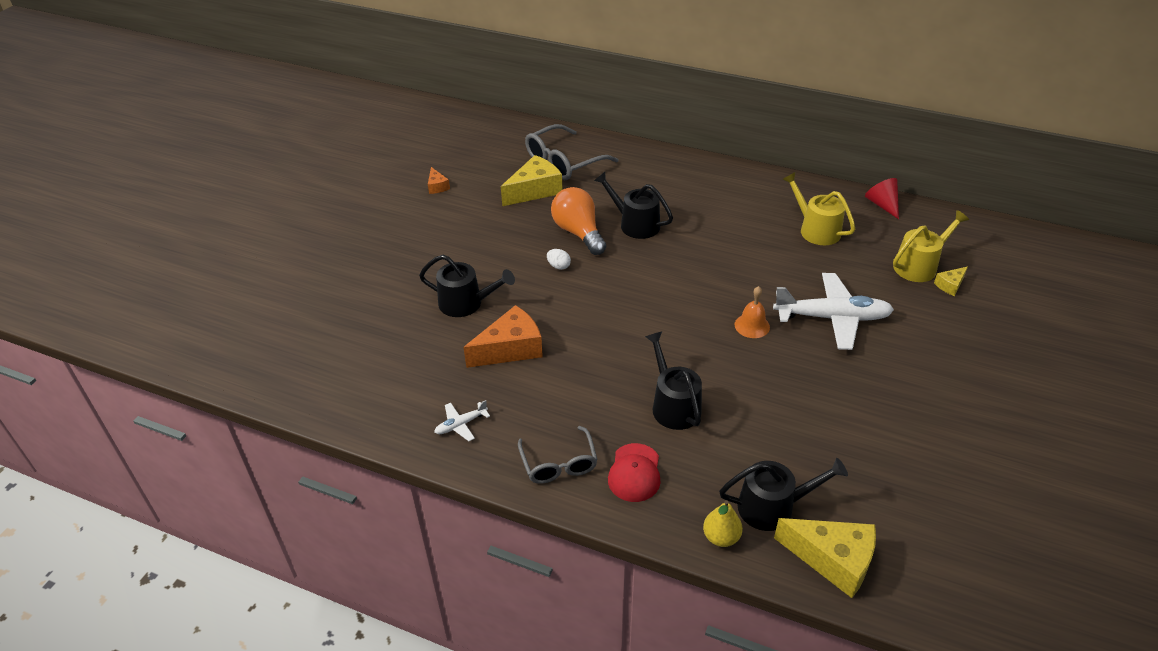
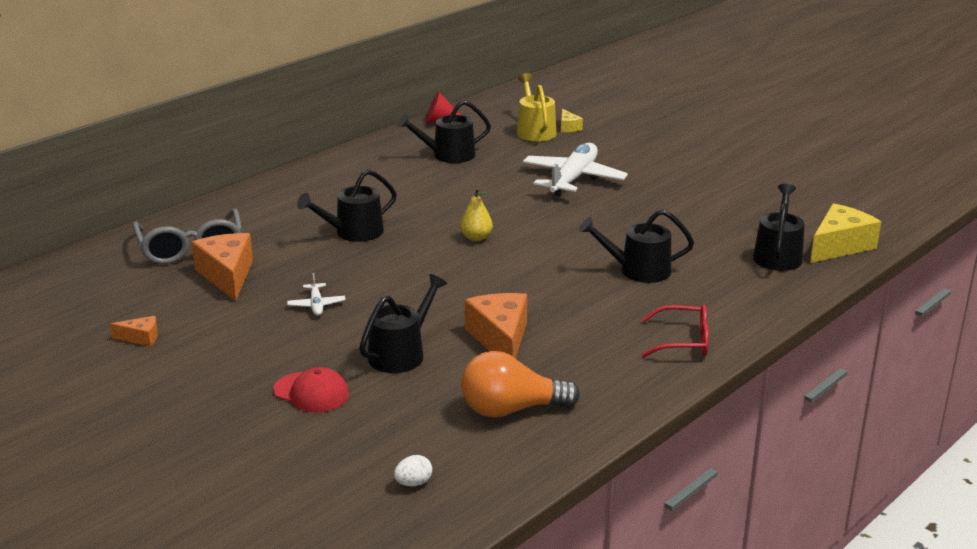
camera: 70 degrees left, 15 degrees down
(460, 425) = (599, 387): white plane -> white plane (316, 305)
(535, 190) = (227, 275): yellow cheese -> orange cheese
(558, 266) = (385, 287): white egg -> white egg (413, 483)
(559, 464) = (683, 341): grey glasses -> red glasses
(578, 233) = (337, 265): orange light bulb -> orange light bulb (511, 410)
(634, 473) = (713, 306): red cap -> red cap (311, 392)
(721, 537) = (801, 284): yellow pear -> yellow pear (476, 238)
(752, 325) = (558, 213): orange bell -> none
(816, 230) = (448, 155): yellow watering can -> black watering can

